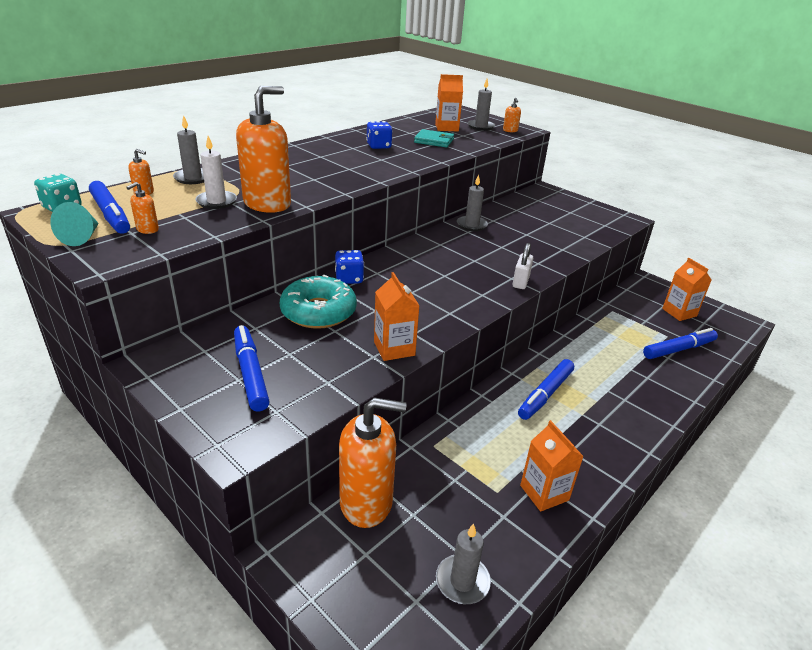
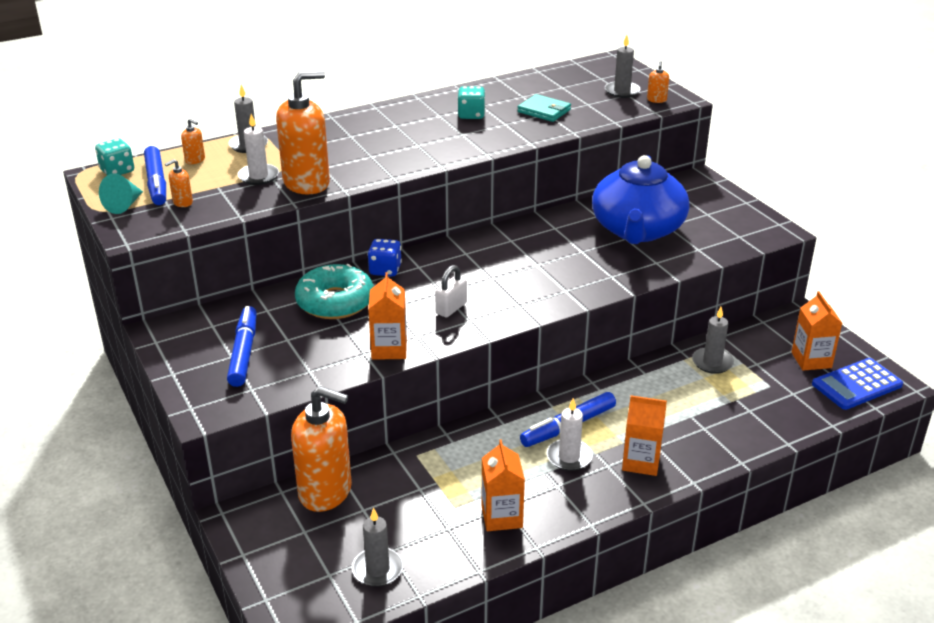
camera: 20 degrees right, 0 degrees up
(378, 146) = (471, 115): blue dice -> turquoise dice
(446, 128) = (575, 91): orange carton -> orange carton (641, 462)
(472, 225) = (565, 219): grey candle -> grey candle (712, 362)
(520, 282) = (573, 296): white padlock -> white padlock (451, 308)
(530, 227) = (637, 230): none -> blue teapot
(564, 422) = (569, 457): none -> white candle
(679, 349) = (771, 403): blue marker -> none
(722, 326) = (856, 385): none -> blue calculator

